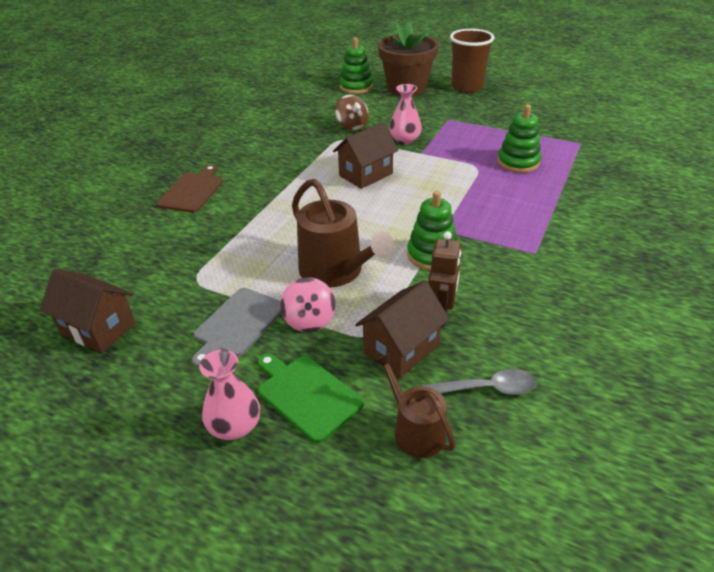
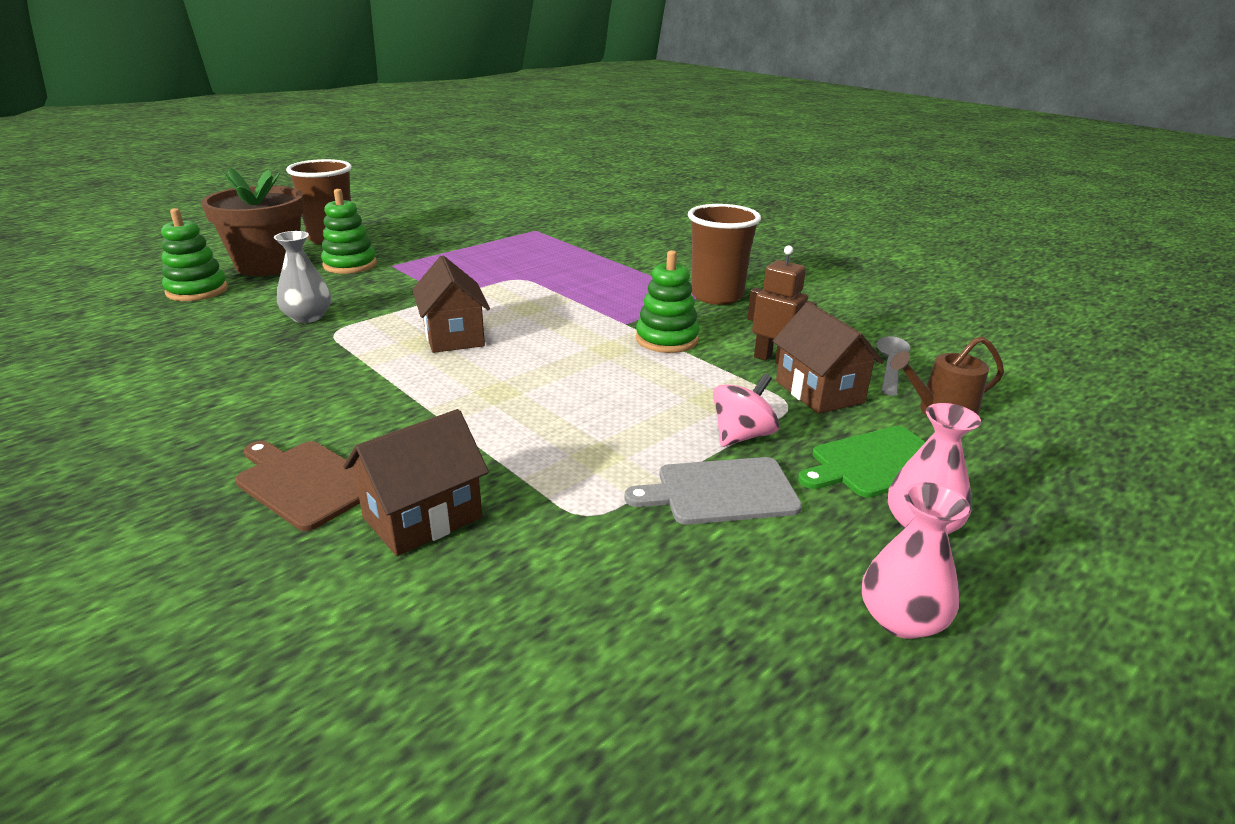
camera: 70 degrees left, 10 degrees down
(98, 328) = (654, 646): brown house -> brown house (422, 517)
(238, 324) = (721, 491): grey cutting board -> grey cutting board turned 120 degrees clockwise
(309, 320) = (742, 436): pink spinning top -> pink spinning top turned 60 degrees counterclockwise
(336, 271) = (653, 399): brown watering can -> none
(352, 125) = (308, 317): brown spinning top -> grey vase
(405, 139) = (402, 296): pink vase -> pink vase (901, 619)
(518, 162) = (536, 260): green stacking toy -> green stacking toy (350, 265)
(542, 260) = (716, 296): none -> brown cup

